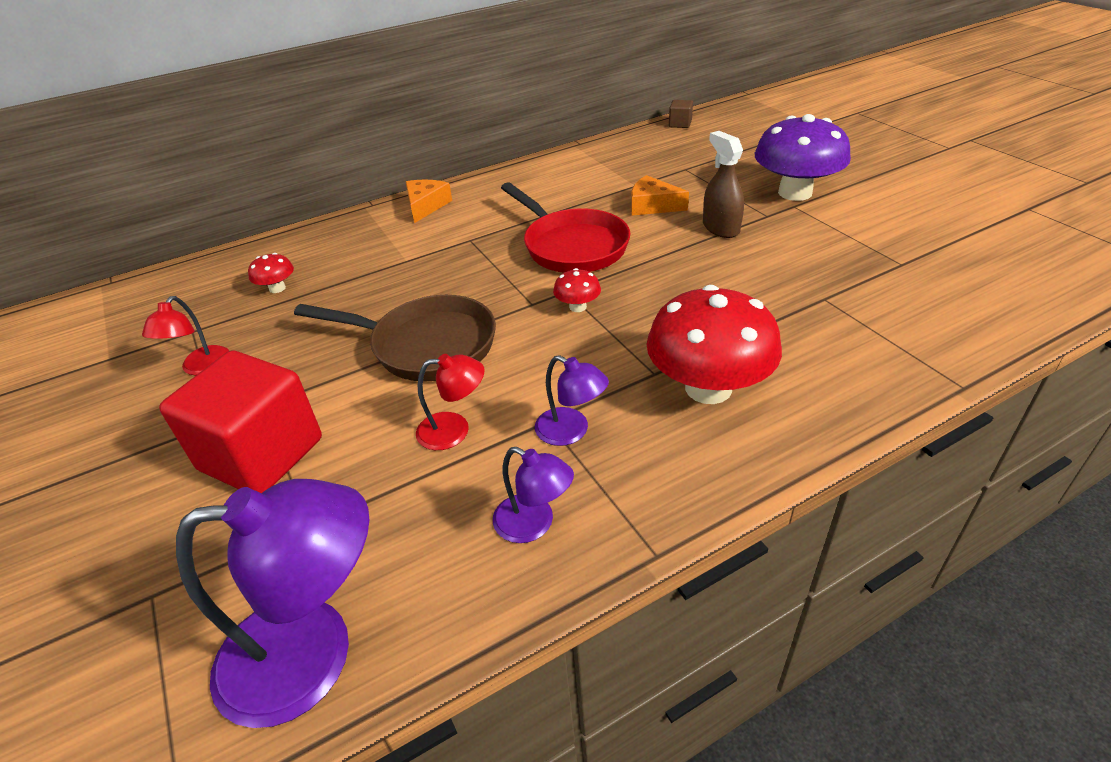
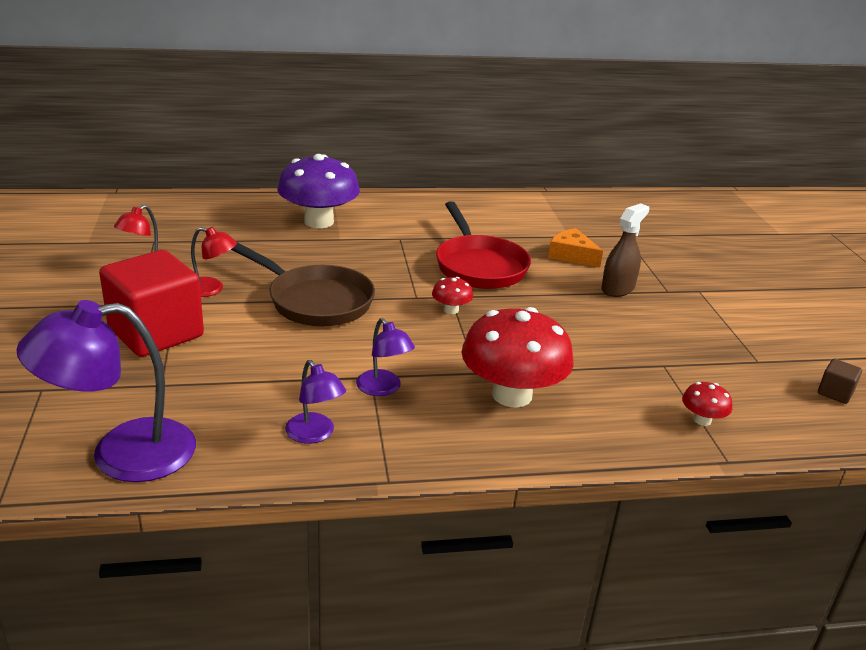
camera: 15 degrees right, 10 degrees down
(277, 288) = (231, 230): red mushroom -> red mushroom (702, 420)
(313, 653) = (122, 454): purple lamp -> purple lamp turned 150 degrees clockwise
(426, 206) = (382, 204): orange cheese -> none
(454, 430) = (299, 361): red lamp -> red lamp (211, 289)
(680, 124) = (650, 198): brown cube -> brown cube (835, 393)
(720, 228) = (618, 288): brown spray bottle -> brown spray bottle turned 45 degrees clockwise
(795, 193) = (709, 281): purple mushroom -> purple mushroom (319, 221)

